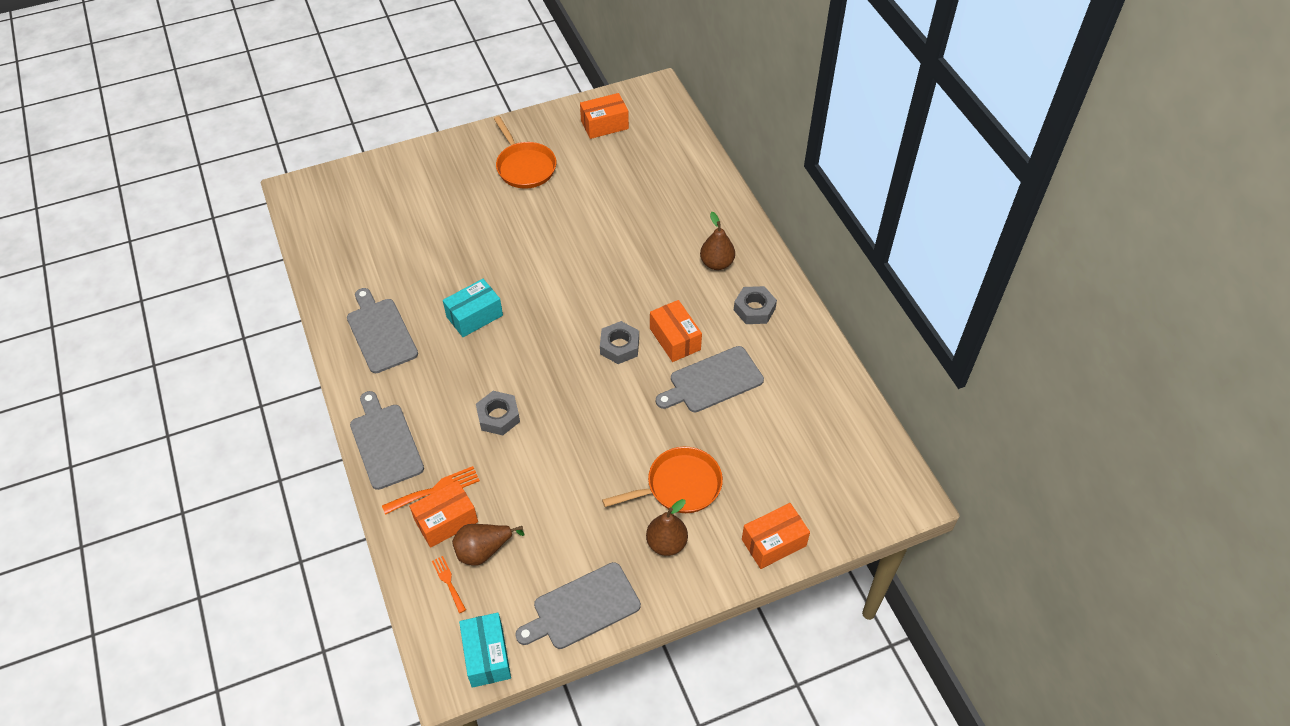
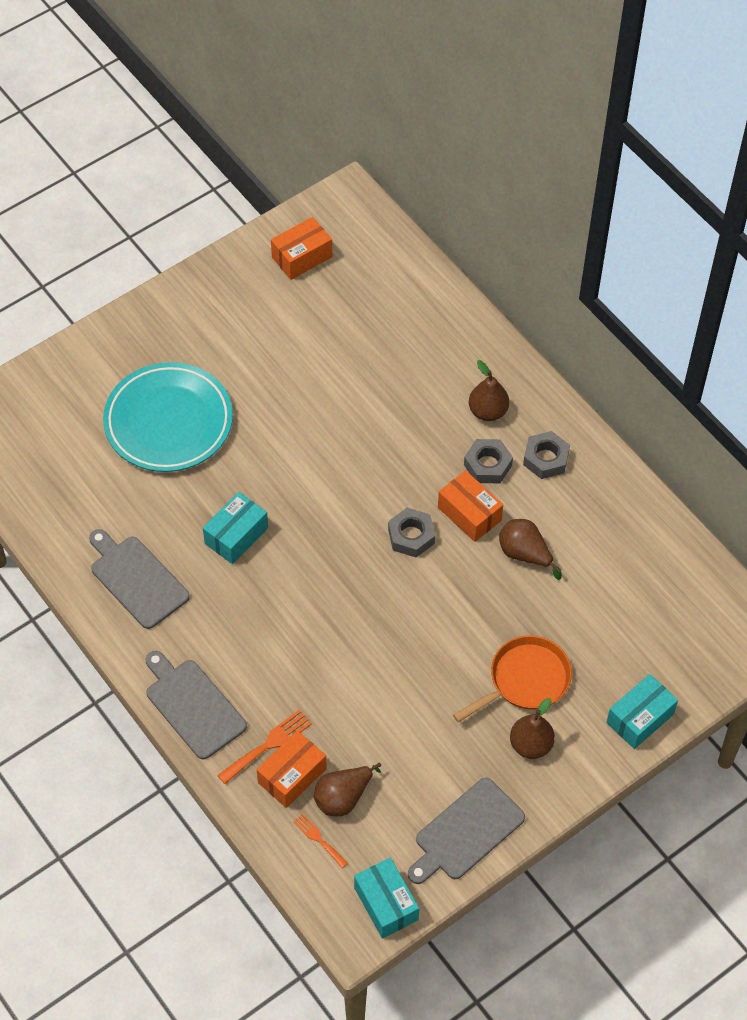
camera: 15 degrees left, 5 degrees up
(454, 221) = (168, 422): none -> turquoise plate
(498, 416) = (306, 647): grey nut -> grey nut (487, 465)
(524, 166) = (226, 333): orange pan -> none
(712, 381) = (525, 554): grey cutting board -> brown pear
(774, 543) = (640, 718): orange box -> turquoise box

